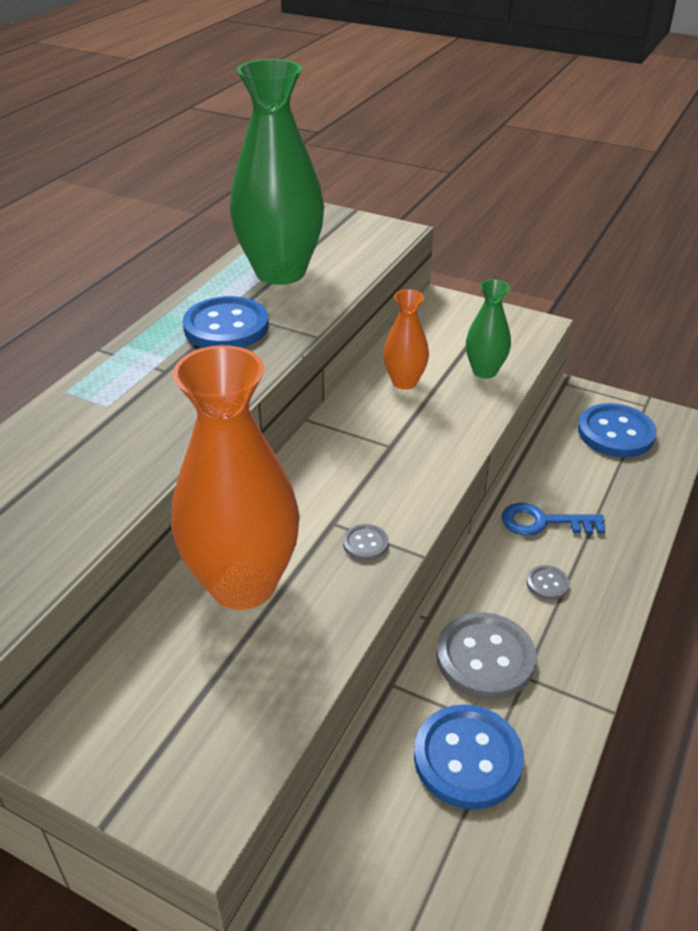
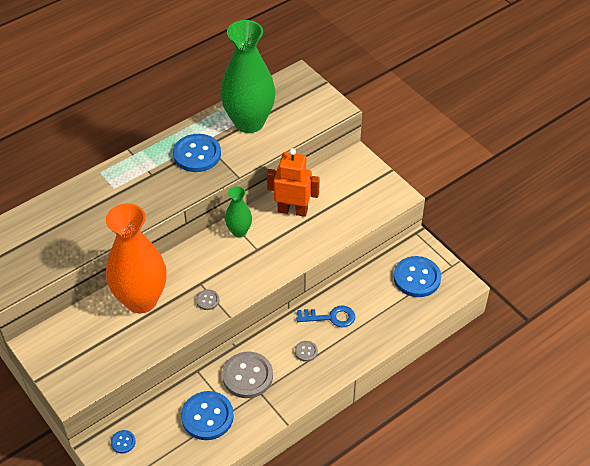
camera: 25 degrees right, 10 degrees up
(338, 884) = (123, 442): none -> blue button
(404, 382) = (292, 210): orange vase -> orange robot
(484, 371) = (342, 218): green vase -> green vase (239, 231)
(543, 522) = (330, 317): blue key -> blue key turned 150 degrees clockwise

